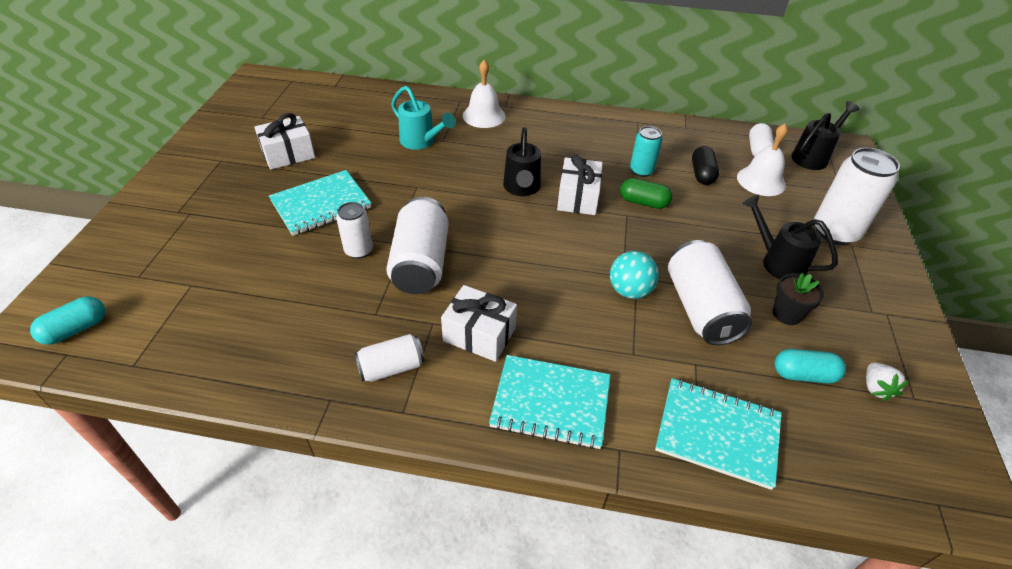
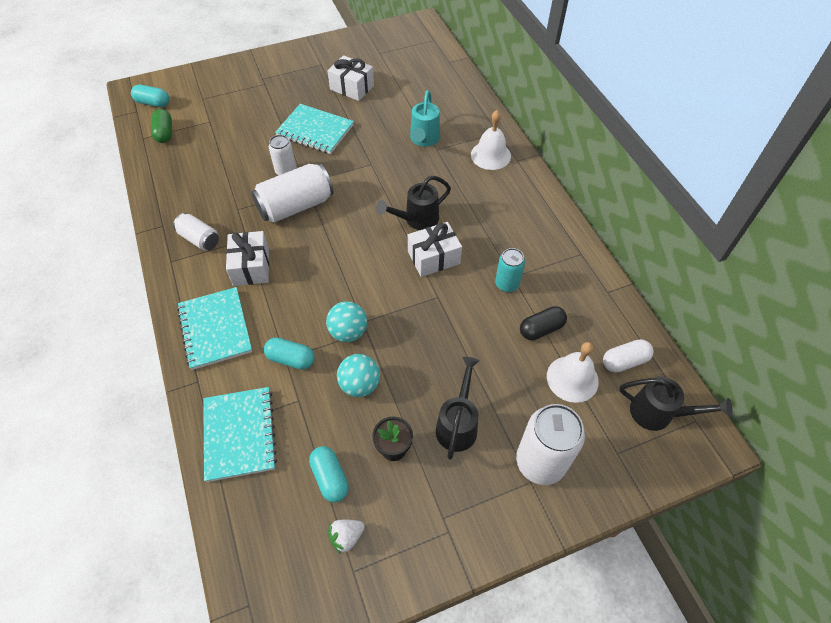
camera: 60 degrees right, 10 degrees up
(637, 349) = (291, 359): none -> turquoise capsule
(643, 202) = (463, 301): green capsule -> green capsule (164, 133)
(701, 308) = (360, 385): white can -> turquoise ball

